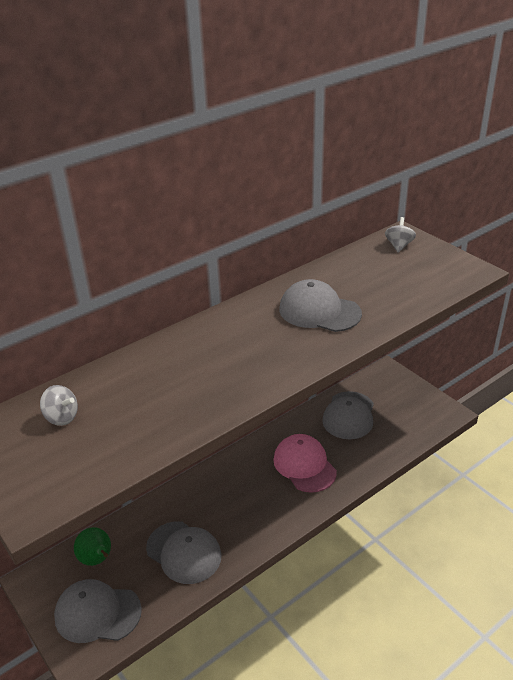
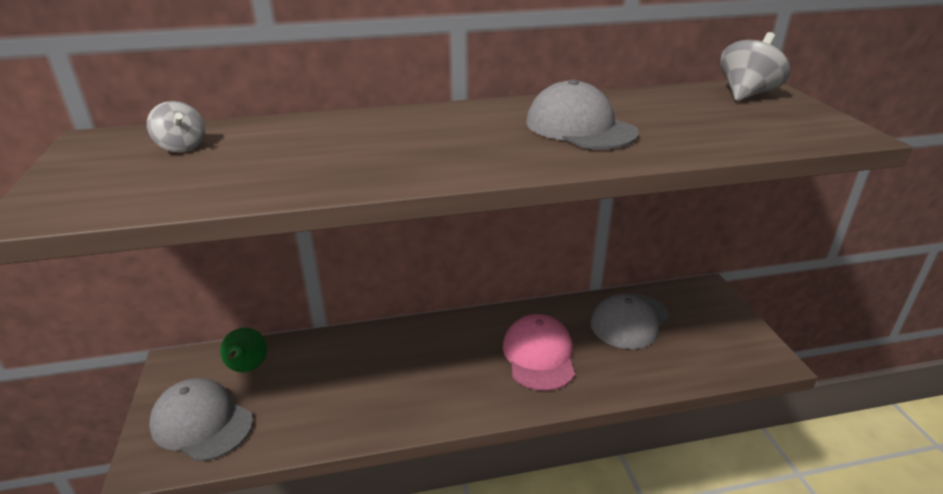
camera: 25 degrees right, 5 degrees down
(184, 552) = (337, 397): grey cap -> none
(399, 246) = (747, 94): grey spinning top -> grey spinning top, size x1.54

